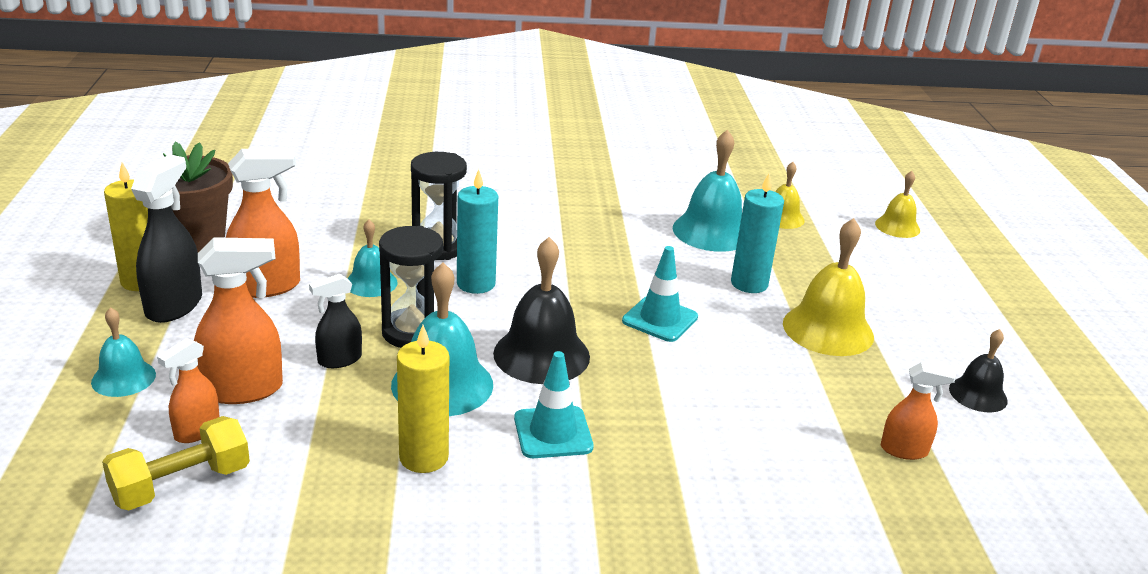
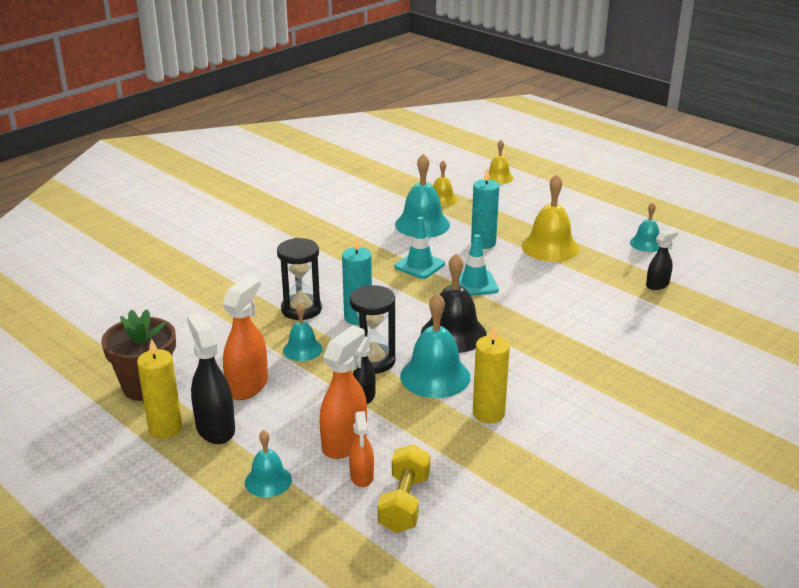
camera: 40 degrees left, 0 degrees up
(553, 433) = (521, 365): turquoise traffic cone -> turquoise traffic cone (419, 265)
(904, 450) = (657, 285): orange spray bottle -> black spray bottle
(978, 394) = (646, 243): black bell -> turquoise bell

